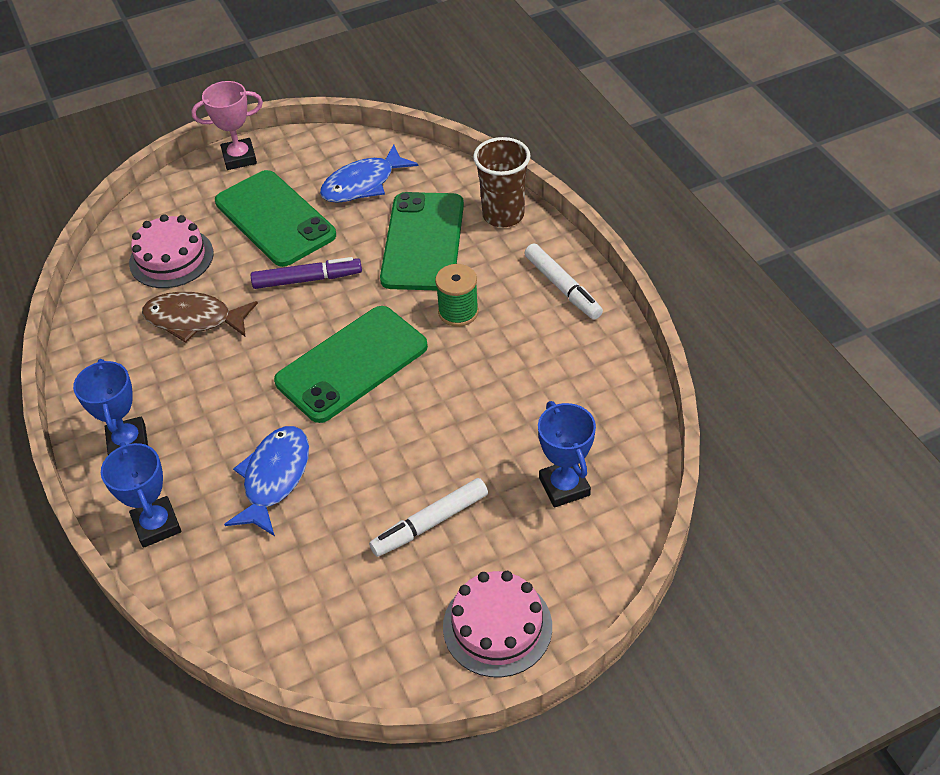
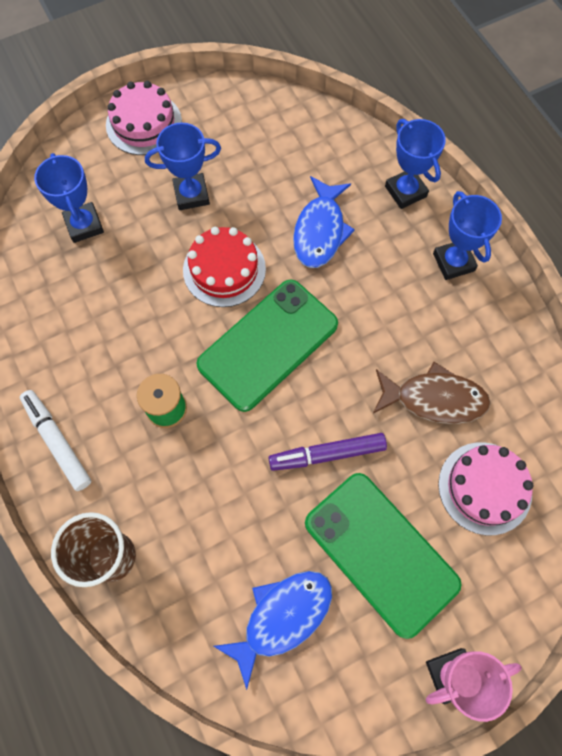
camera: 175 degrees right, 20 degrees up
(393, 436) = (224, 269): none -> red cake
(423, 241) = (205, 512): green phone -> none
(430, 523) = (191, 195): white marker -> blue trophy

